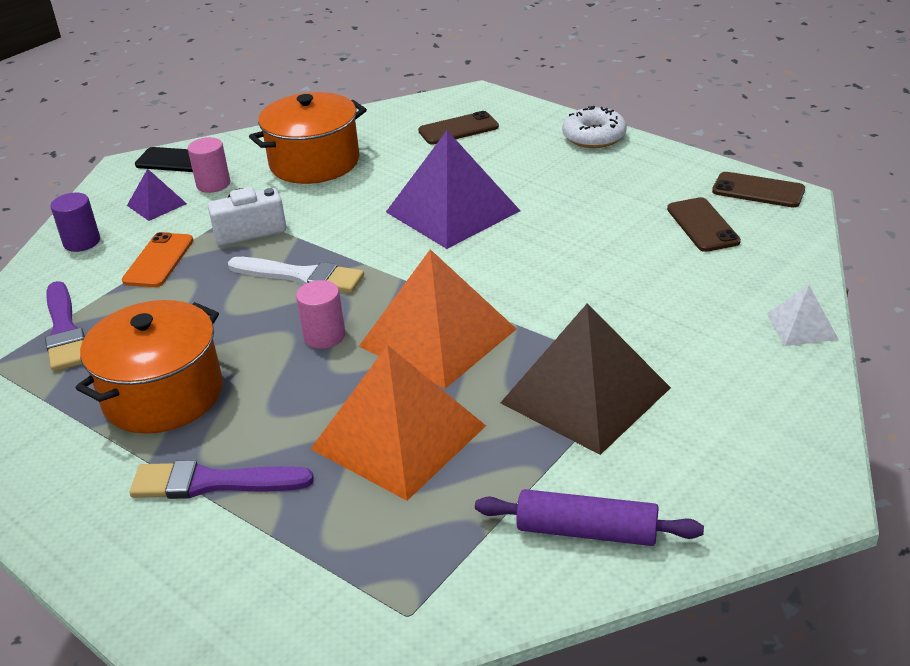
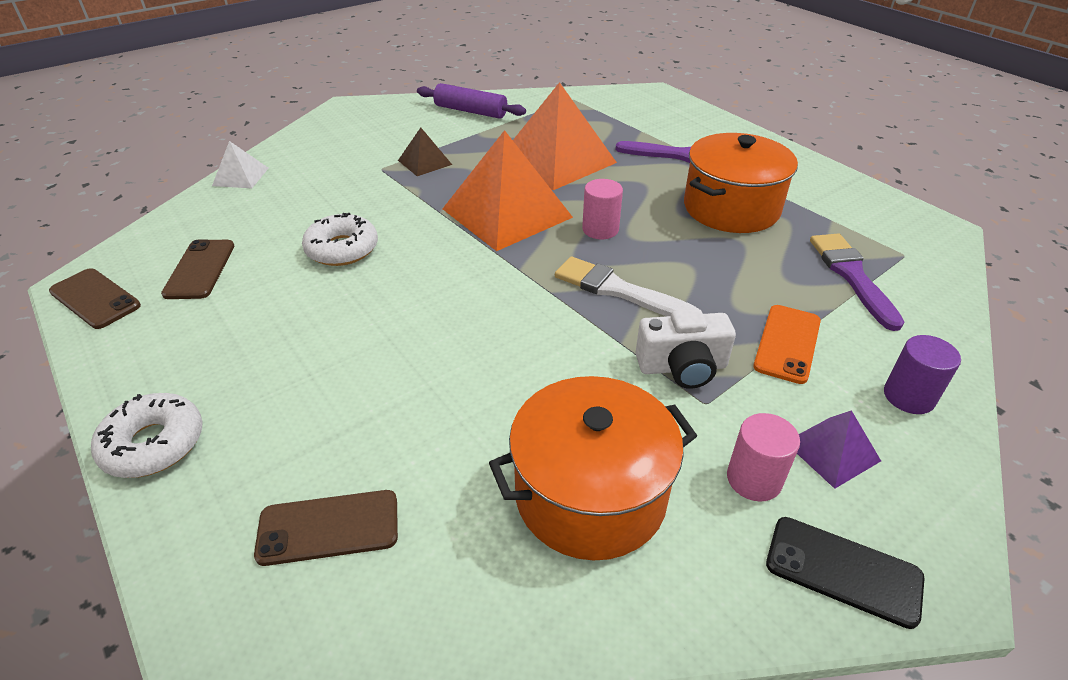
camera: 170 degrees left, 5 degrees up
(452, 211) = (430, 343): purple pyramid -> none
(585, 395) = (424, 162): brown pyramid -> brown pyramid, size x0.47
(589, 266) = (342, 249): none -> white donut

